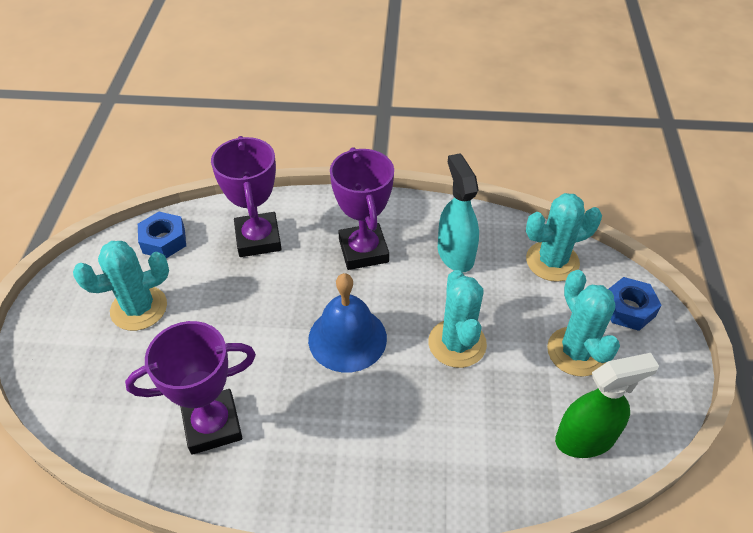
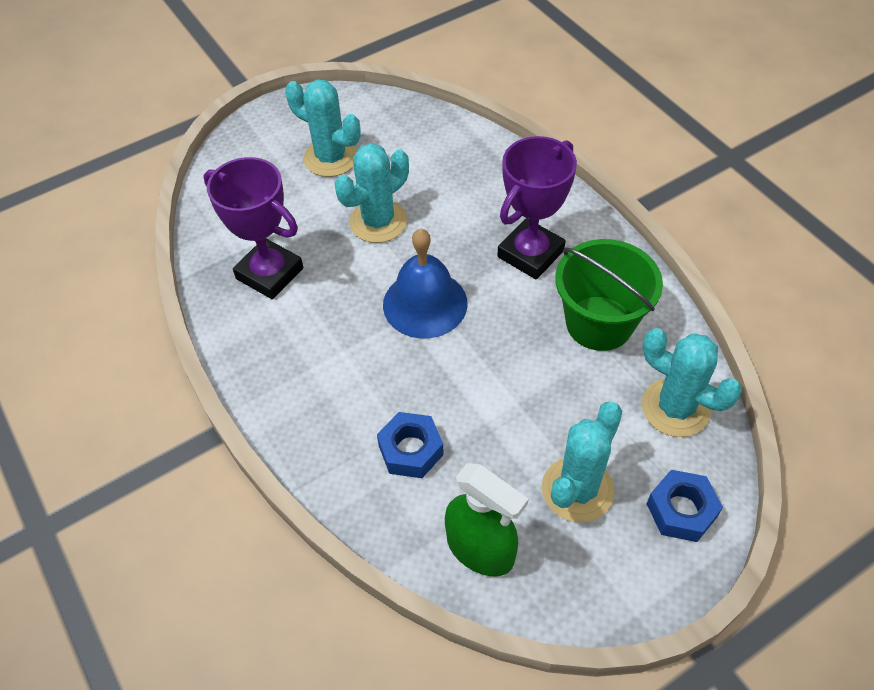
camera: 55 degrees right, 5 degrees up
(164, 240) = (407, 124): blue nut -> blue nut (411, 450)
(258, 239) = (469, 177): purple trophy -> none
(455, 254) = (599, 323): turquoise spray bottle -> green bucket
(457, 343) = (494, 386): turquoise cactus -> turquoise cactus (378, 221)

